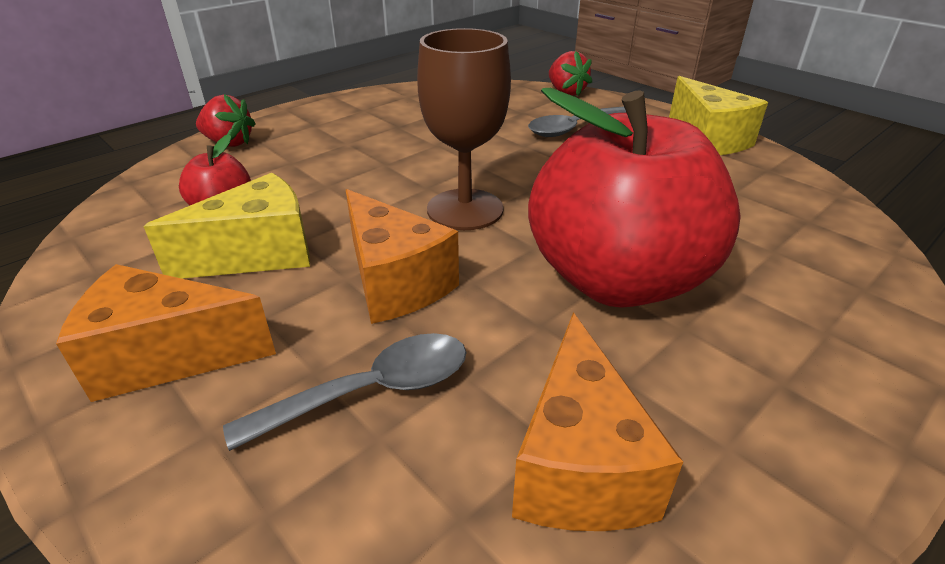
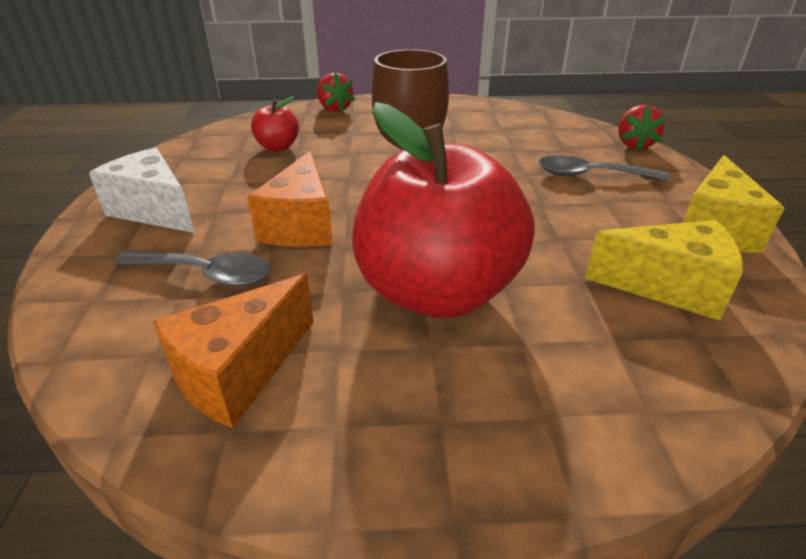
camera: 40 degrees right, 0 degrees up
(167, 356) = (154, 210): orange cheese -> white cheese
(258, 254) = (259, 178): yellow cheese -> yellow cheese (669, 287)

